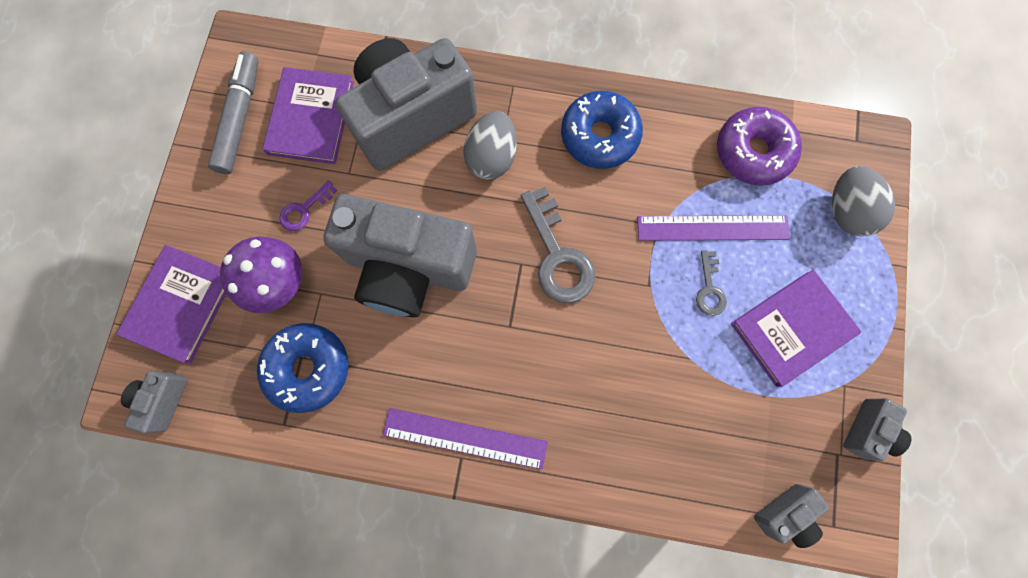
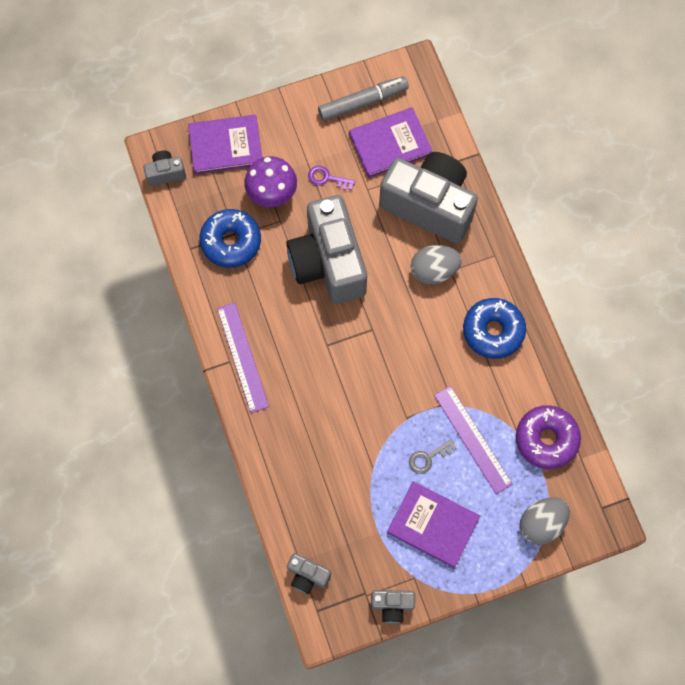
camera: 60 degrees right, 5 degrees down
(557, 255) = (392, 349): grey key -> none

